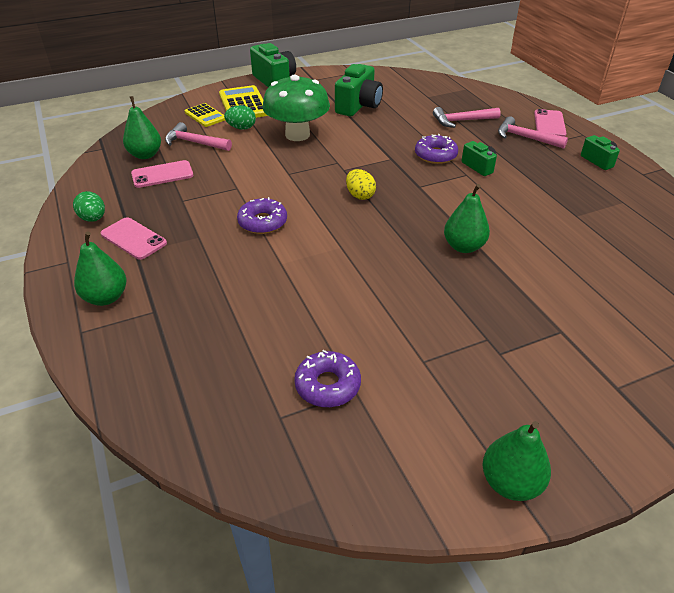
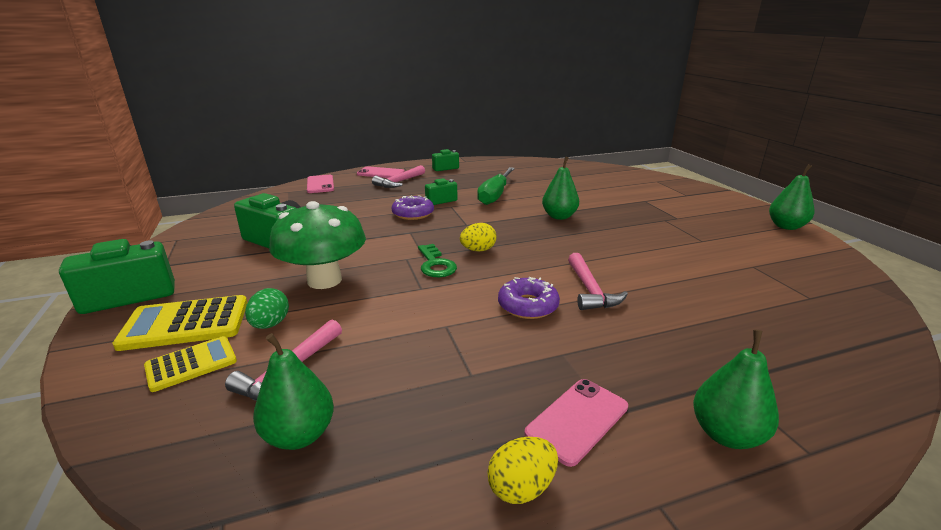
camera: 85 degrees left, 15 degrees down
(93, 219) = (521, 487): green egg -> yellow egg
(162, 174) = (385, 403): pink phone -> pink phone (320, 184)
(327, 385) = (756, 276): purple donut -> none
(328, 176) = (435, 264): none -> green key
(462, 121) = (353, 199): pink hammer -> pink hammer (590, 290)
(515, 201) = (495, 195): none -> green screwdriver

